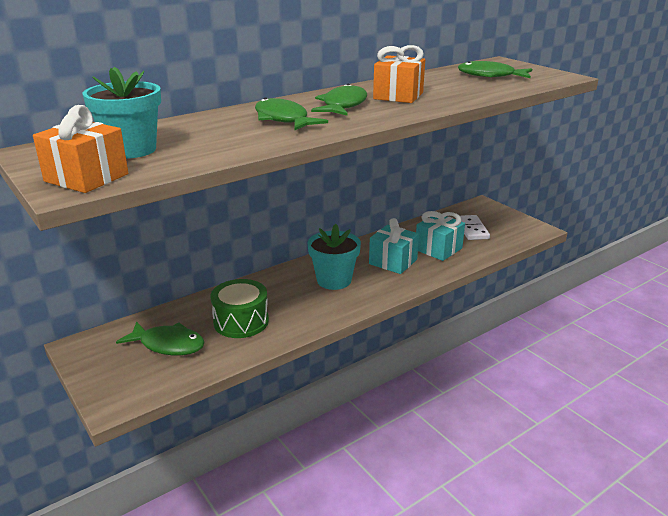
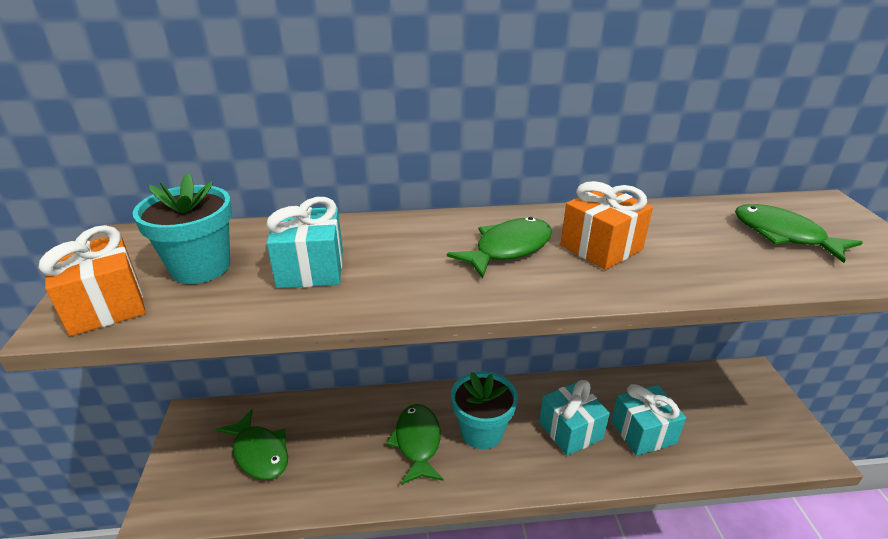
camera: 30 degrees right, 5 degrees up
(220, 135) = (311, 268): none -> turquoise gift
(241, 321) = (345, 452): green drum -> none
(283, 119) = (409, 258): green fish -> green fish (417, 442)
(472, 229) = (711, 415): white domino -> none

